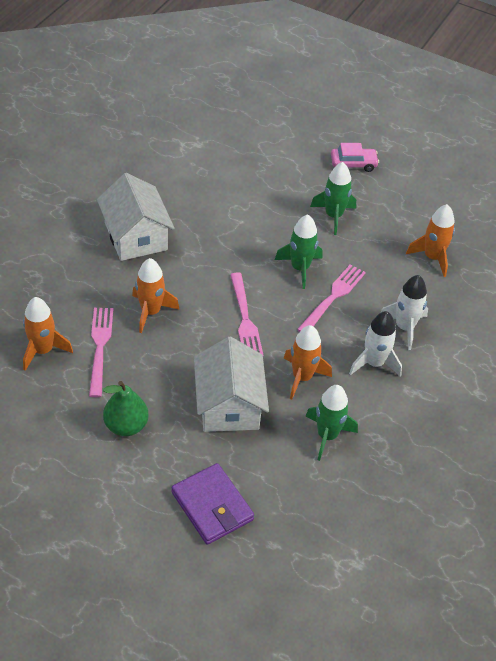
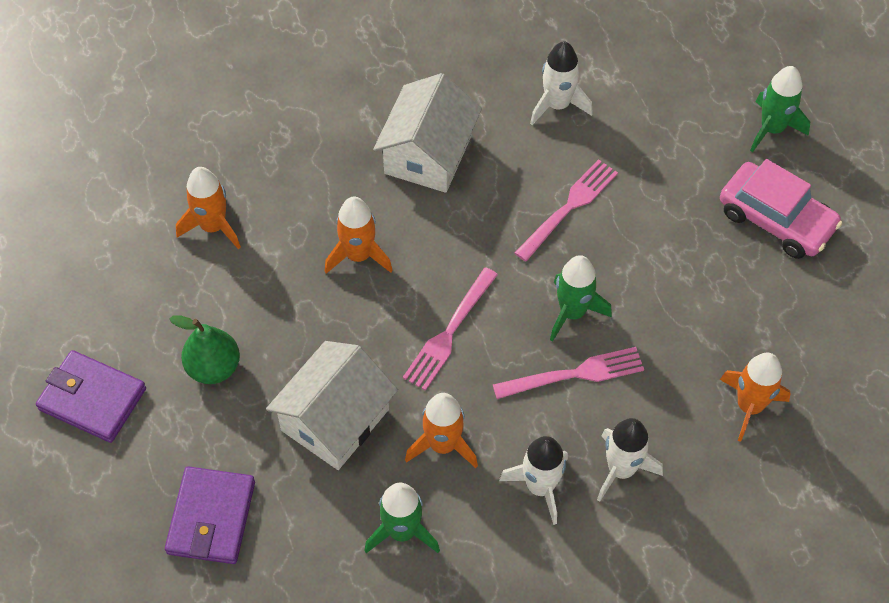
camera: 45 degrees right, 10 degrees up
(66, 494) = (92, 399): none -> purple wallet
(100, 347) = (270, 261): pink fork -> pink fork (568, 208)
(183, 171) = (557, 105): none -> white rocket
(333, 216) = (680, 272): green rocket -> green rocket (772, 129)
(353, 164) = (776, 219): pink car -> pink car, size x1.64

